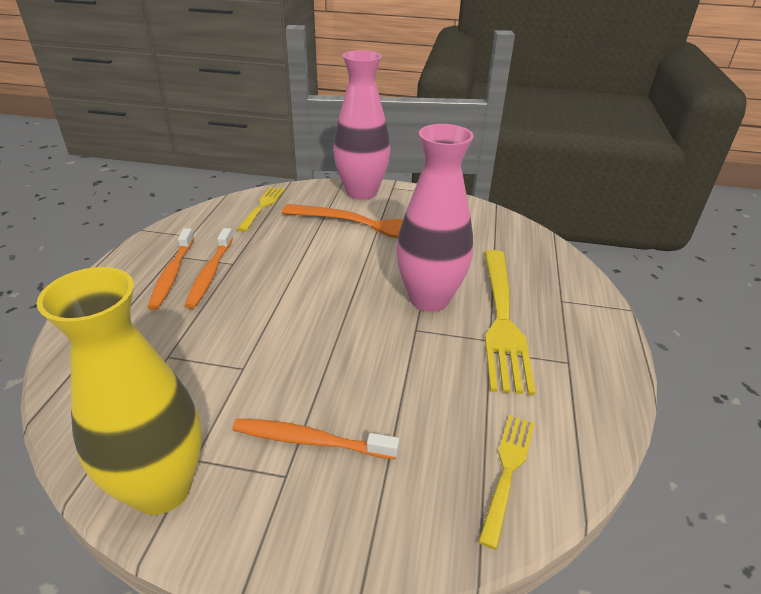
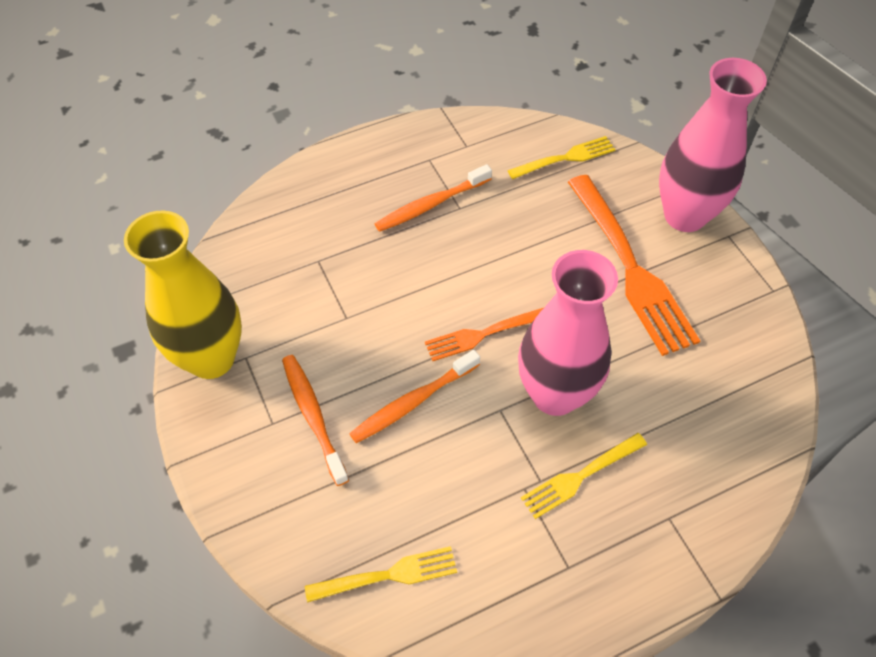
camera: 55 degrees right, 20 degrees up
(172, 274) = (405, 181): orange toothbrush -> orange toothbrush (413, 402)
(347, 305) = (483, 334): none -> orange fork
(502, 320) = (581, 476): yellow fork -> yellow fork, size x0.55

